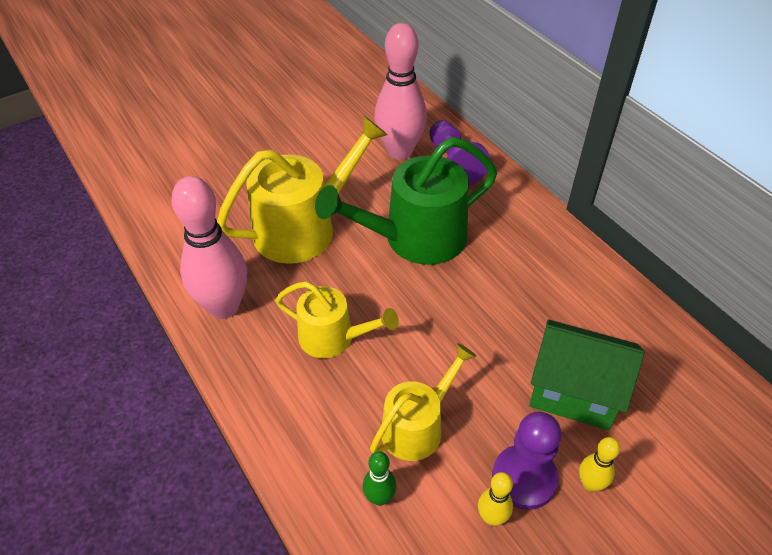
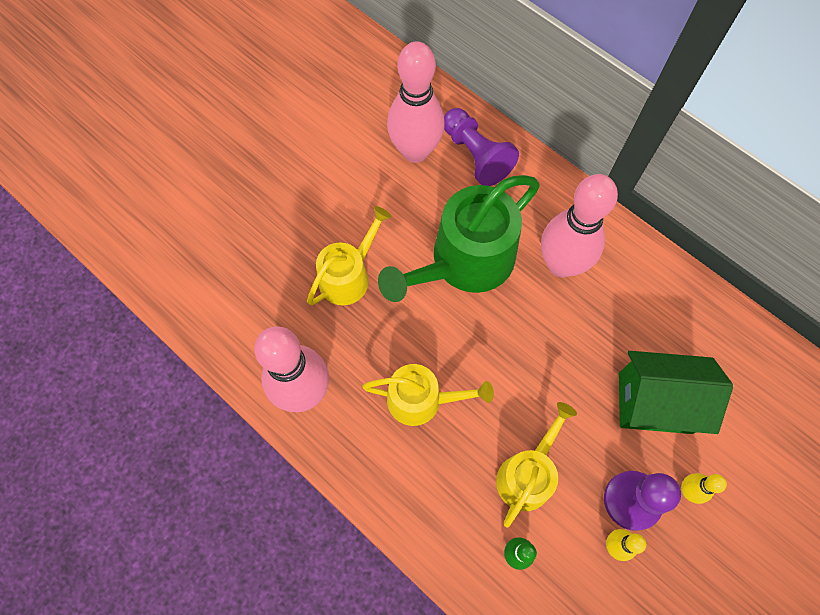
camera: 15 degrees left, 20 degrees up
(303, 228) = (348, 276): yellow watering can -> yellow watering can, size x0.60
(509, 258) = (561, 264): none -> pink bowling pin

